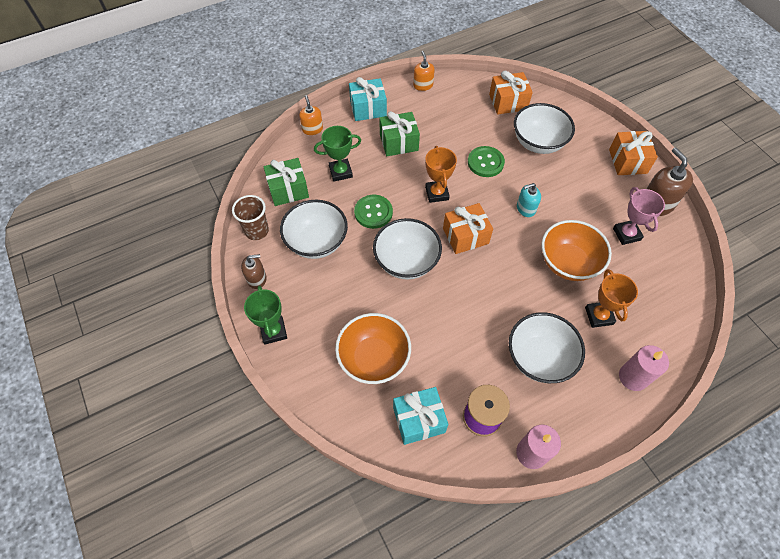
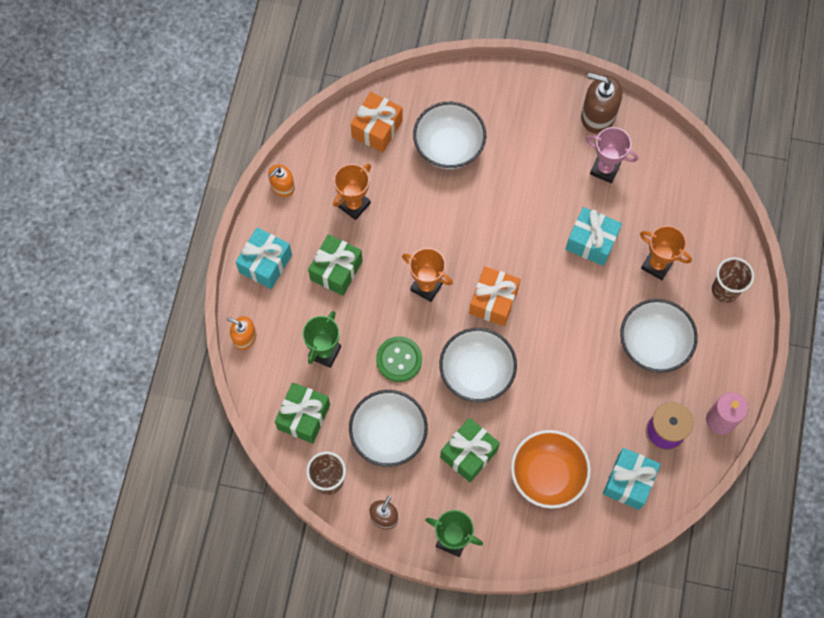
camera: 50 degrees left, 10 degrees up
(345, 297) = (469, 453): none -> green gift
(423, 85) = (282, 187): orange soap dispenser -> orange soap dispenser turned 75 degrees counterclockwise
(449, 123) = (354, 205): none -> orange trophy
(485, 162) = (430, 214): green button -> none
(525, 208) = (509, 225): turquoise soap dispenser -> none
(568, 263) = (591, 242): orange bowl -> turquoise gift
(628, 161) = (536, 93): orange gift -> none
(633, 377) = (725, 290): pink candle -> brown cup

